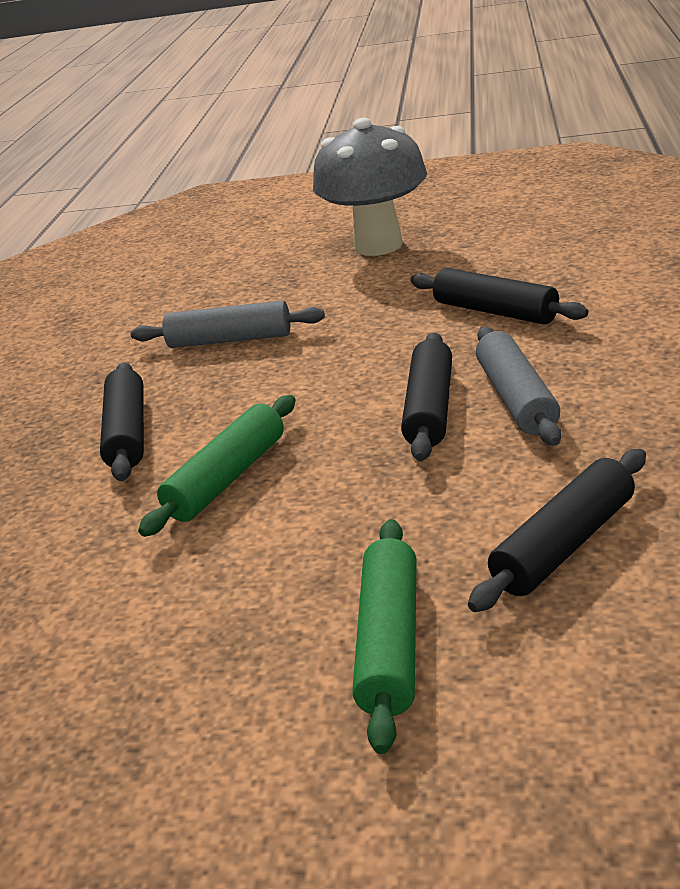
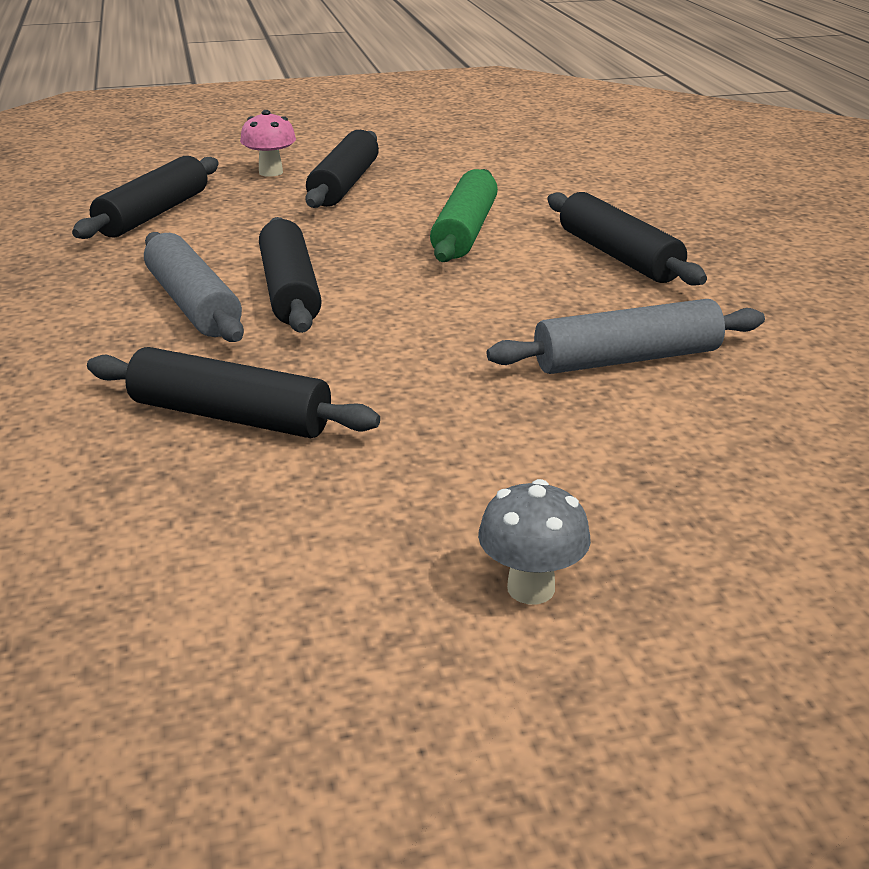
camera: 155 degrees right, 0 degrees up
(301, 591) = (344, 184): none -> black rolling pin
(378, 245) = (531, 588): grey mushroom -> grey mushroom, size x0.41
(390, 642) = (271, 172): green rolling pin -> pink mushroom

